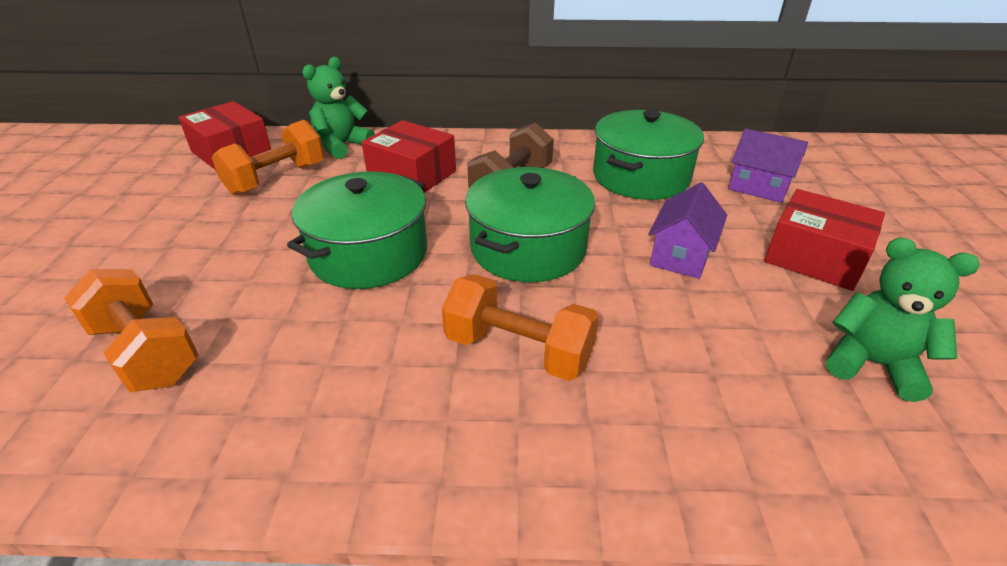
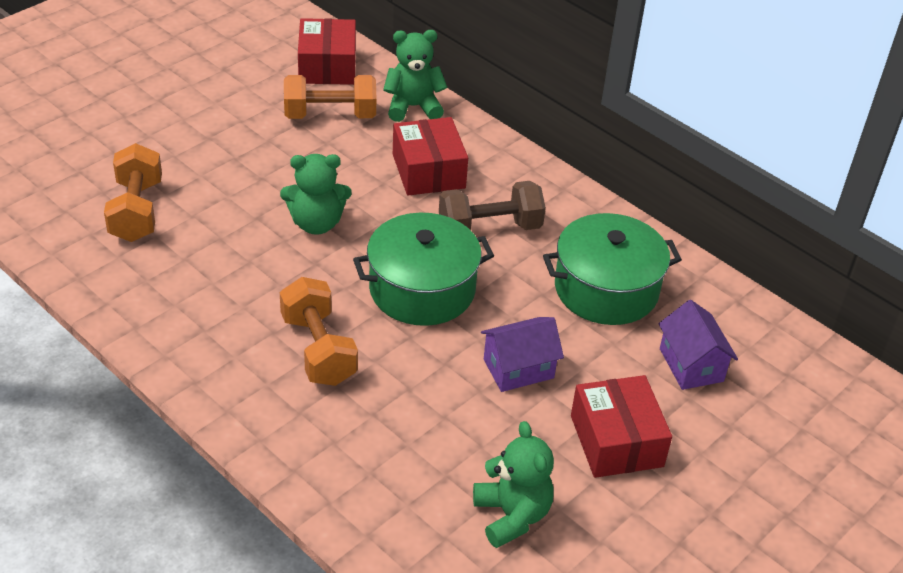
camera: 40 degrees right, 5 degrees up
(369, 254) = (316, 223): green pot -> green teddy bear

